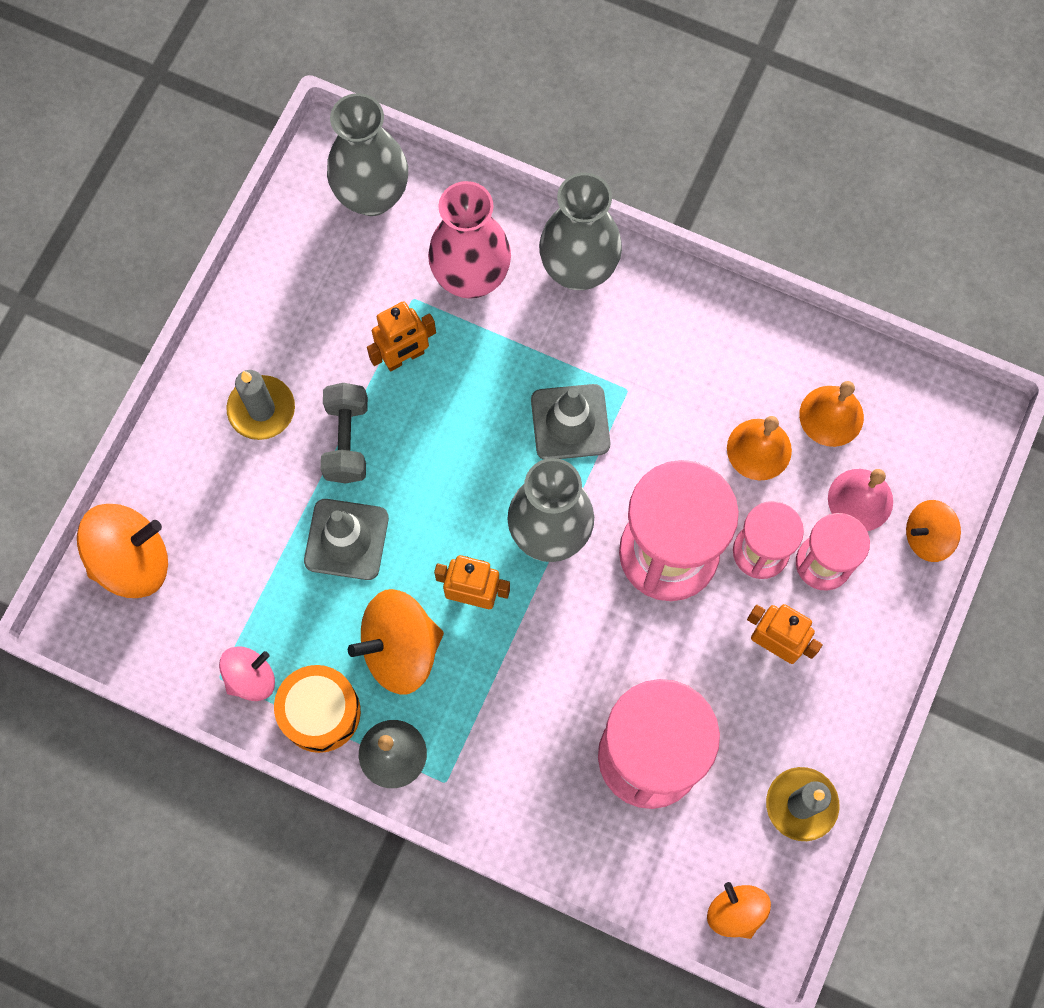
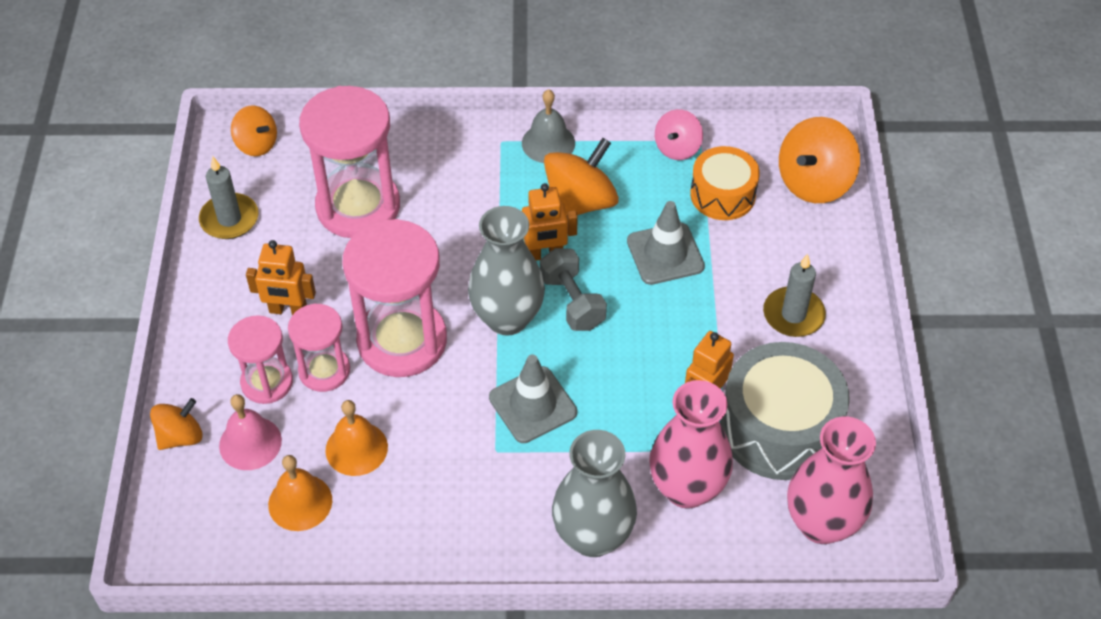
camera: 155 degrees right, 20 degrees down
(320, 712) = (614, 147): orange drum -> orange drum (722, 195)
(347, 440) = (710, 319): grey dumbbell -> grey dumbbell (572, 302)
(352, 298) = (779, 428): none -> grey drum
(372, 196) = (821, 523): grey vase -> pink vase

